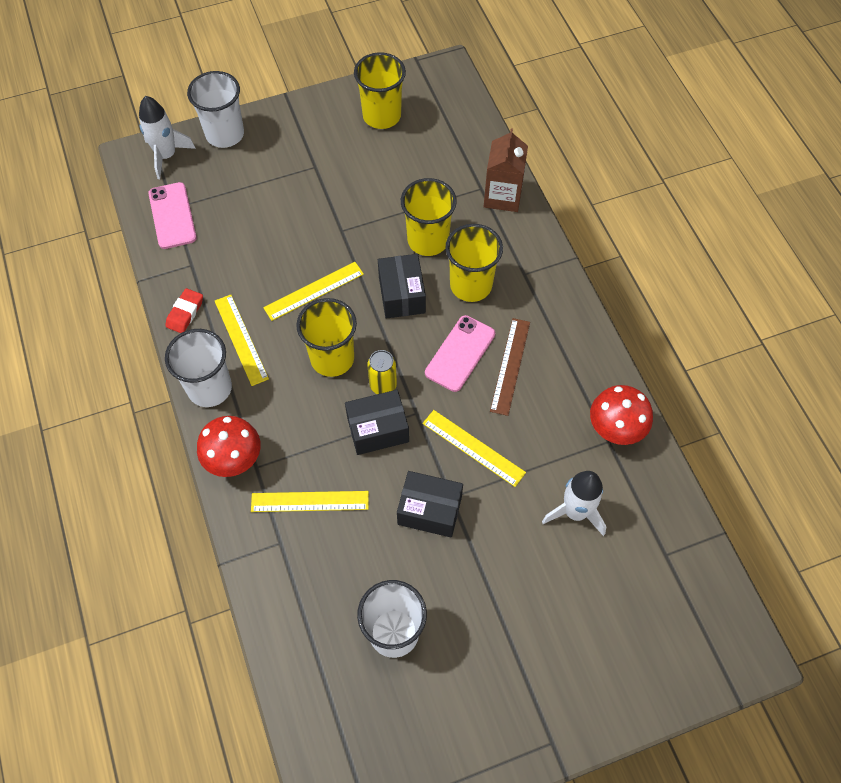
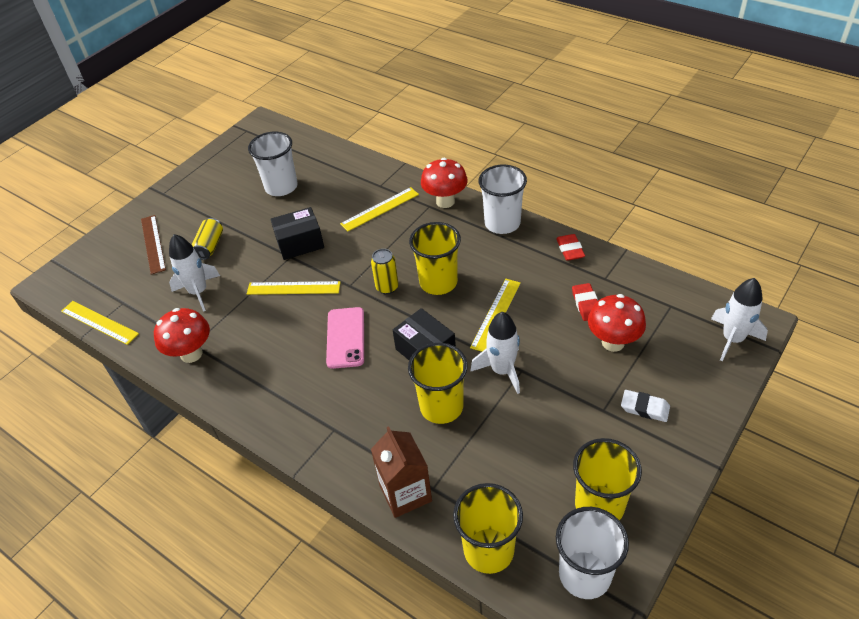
camera: 150 degrees right, 15 degrees down
(172, 216) = (663, 300): pink phone -> none
(225, 134) = (714, 388): white cup -> white cup (584, 574)
(233, 251) = (586, 304): none -> red eraser
(241, 339) = (513, 257): yellow ruler -> yellow ruler (99, 322)
(251, 208) = (613, 342): none -> red mushroom
(286, 150) = (644, 408): none -> white eraser
(356, 239) = (502, 370): none -> white rocket
(378, 429) = (368, 262): black box -> none
(471, 285) = (374, 392): yellow cup -> yellow cup (488, 550)
(510, 366) = (300, 351): brown ruler -> brown ruler (153, 244)
(532, 581) = (210, 246): none -> yellow can

